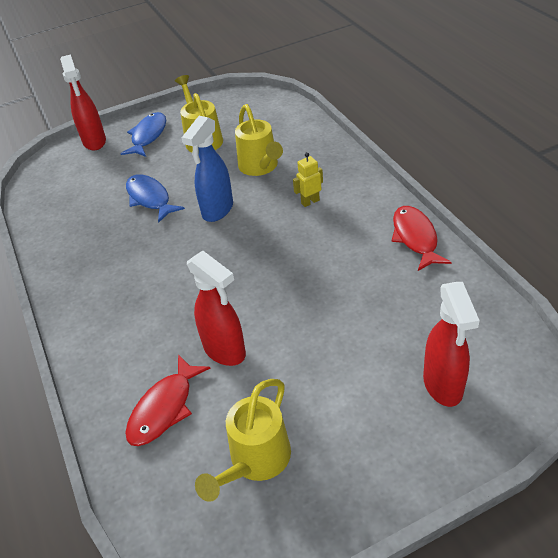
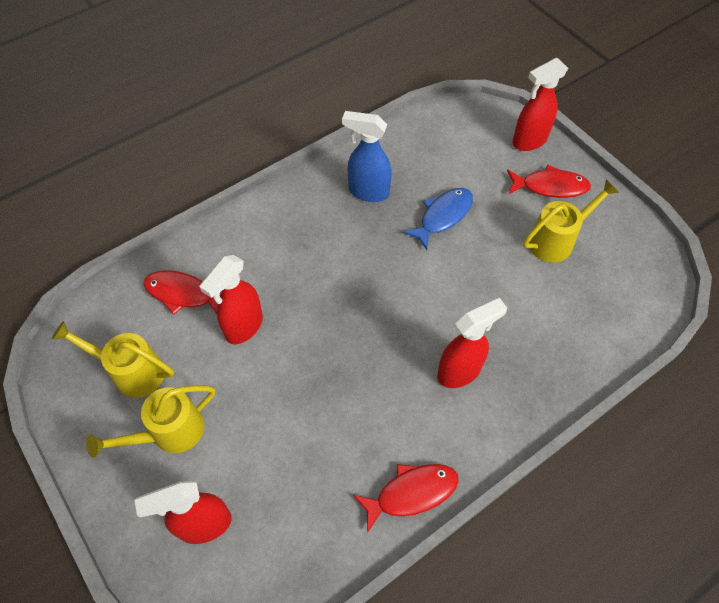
camera: 75 degrees right, 15 degrees up
(148, 136) = (550, 186): blue fish -> red fish
(217, 210) = (432, 282): blue spray bottle -> blue spray bottle (368, 192)
(260, 167) = (514, 310): yellow watering can -> yellow watering can (169, 432)
(310, 202) = (459, 372): yellow robot -> red spray bottle

